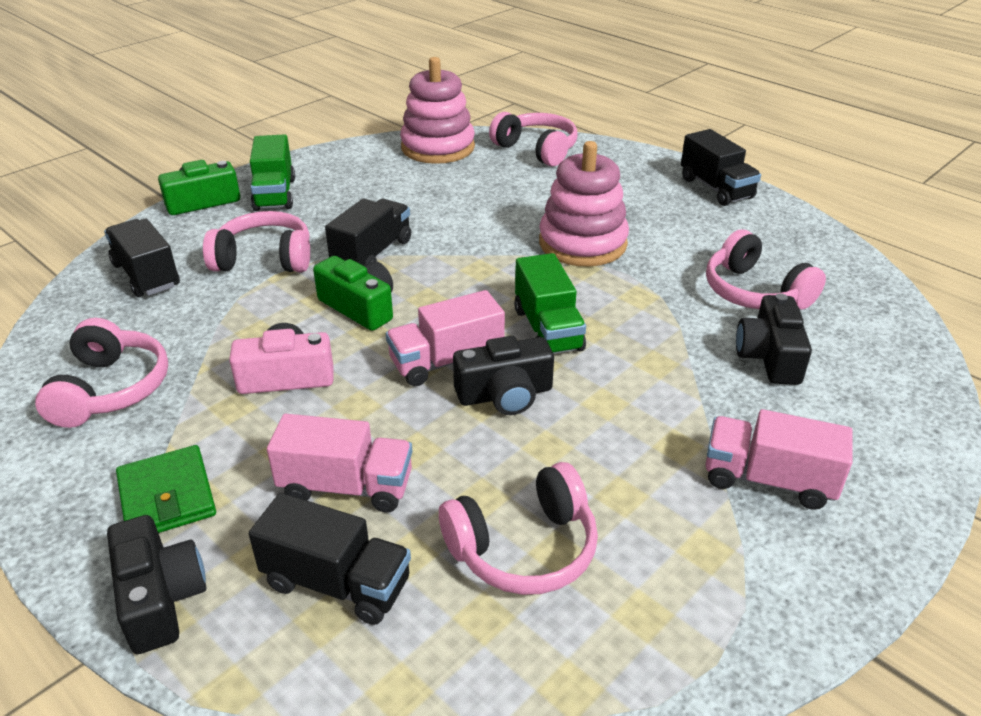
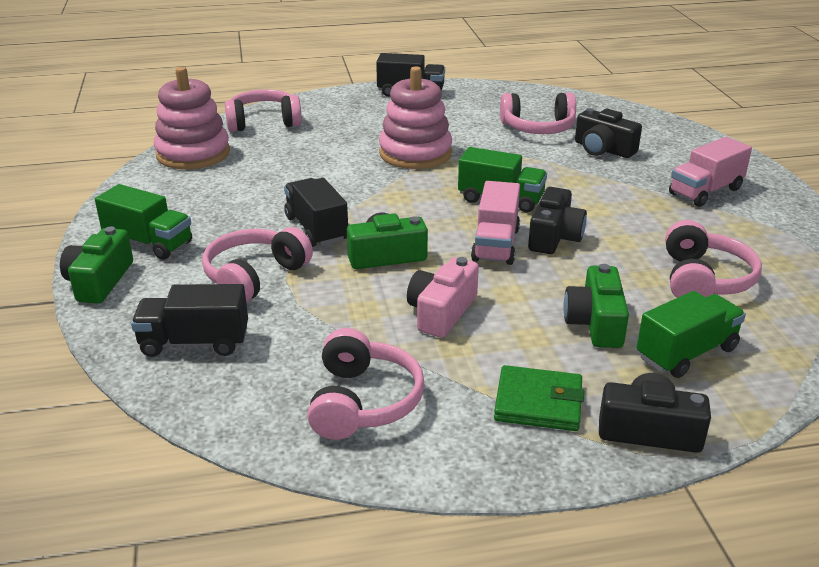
camera: 55 degrees left, 5 degrees down
(110, 389) = (362, 401): pink headphones -> pink headphones turned 60 degrees clockwise
(337, 583) = (686, 353): black truck -> green truck
(346, 487) = (595, 323): pink truck -> green camera

